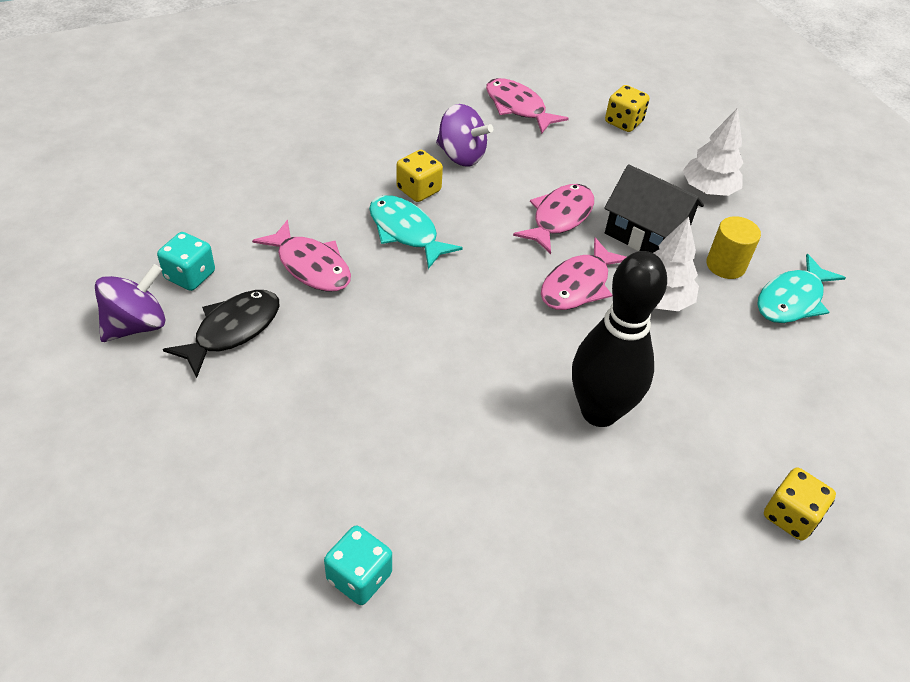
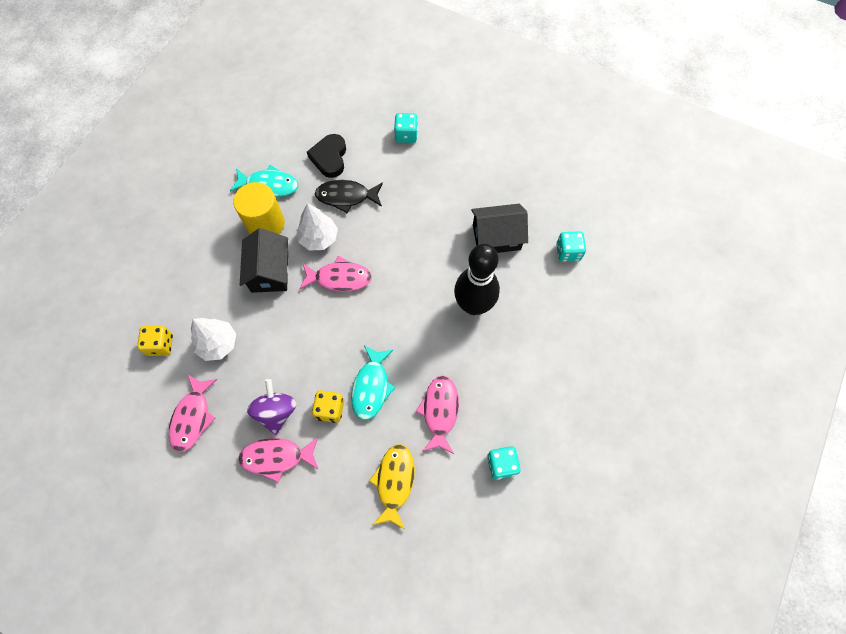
camera: 125 degrees left, 20 degrees up
(136, 325) = (552, 455): purple spinning top -> none
(232, 330) = (513, 407): black fish -> black fish (346, 196)
(287, 190) = (394, 482): none -> yellow fish
(482, 496) = (496, 237): none -> black house
(559, 218) = (292, 320): pink fish -> pink fish (276, 457)
(599, 412) = (414, 223): black bowling pin -> black bowling pin (473, 305)
(708, 190) = (201, 263): white tree -> white tree (218, 344)
(725, 265) = (265, 224): yellow cylinder -> yellow cylinder, size x1.54
(790, 516) = (406, 135): yellow dice -> turquoise dice
(803, 388) = (329, 158): none -> black heart

